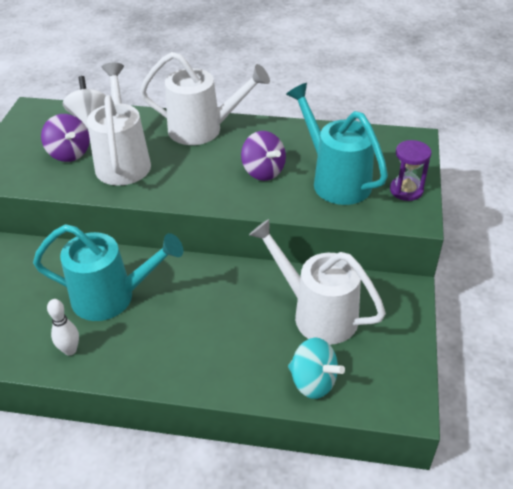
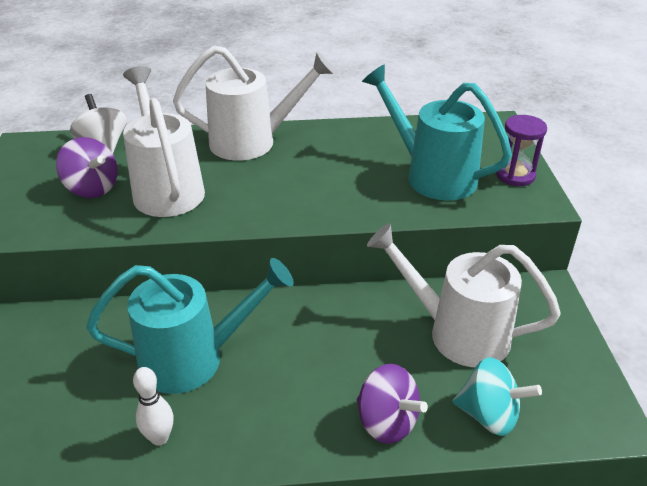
camera: 15 degrees left, 5 degrees down
(263, 171) = (344, 177): purple spinning top -> purple spinning top (387, 422)

